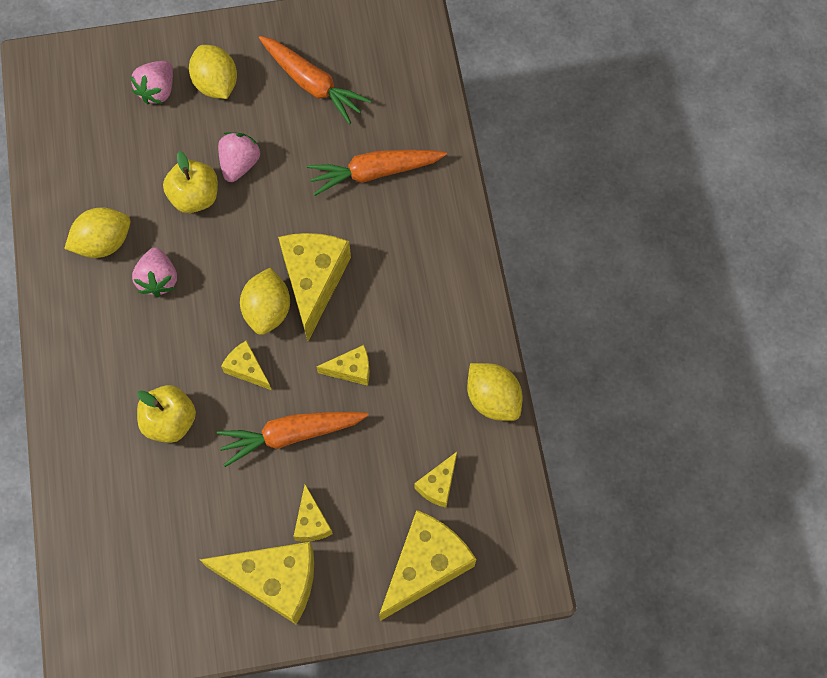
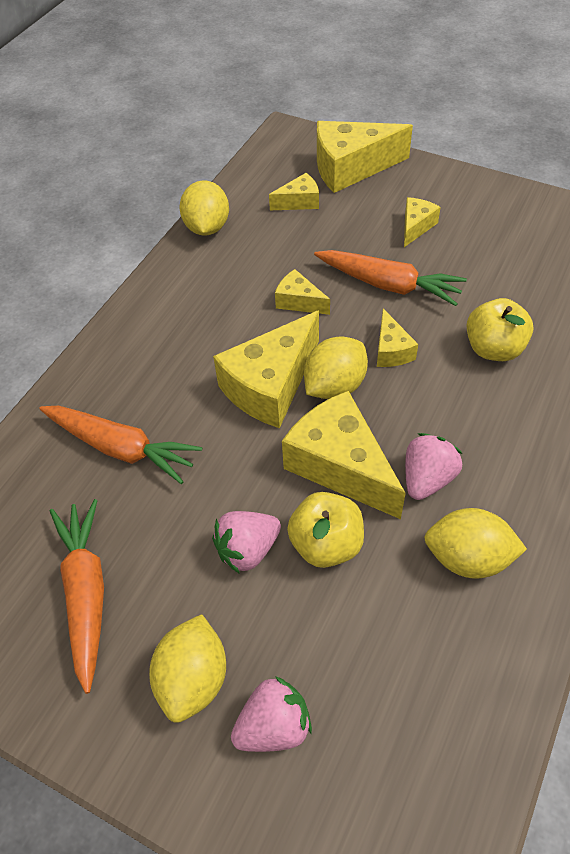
camera: 140 degrees left, 15 degrees down
(274, 580) = (472, 209): yellow cheese -> yellow cheese (340, 466)

